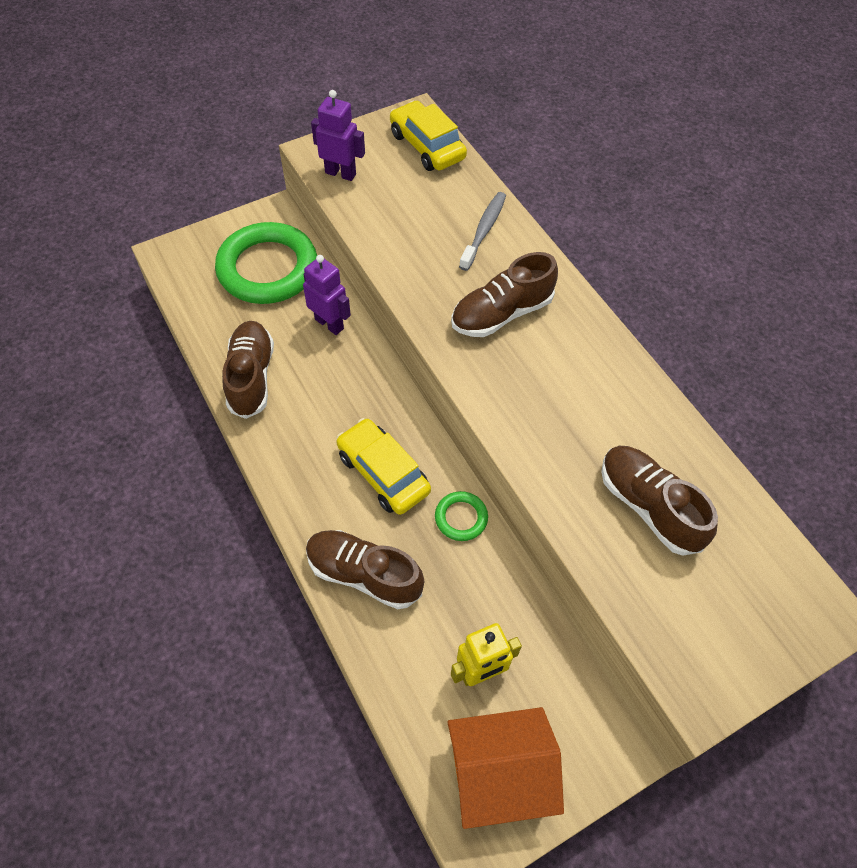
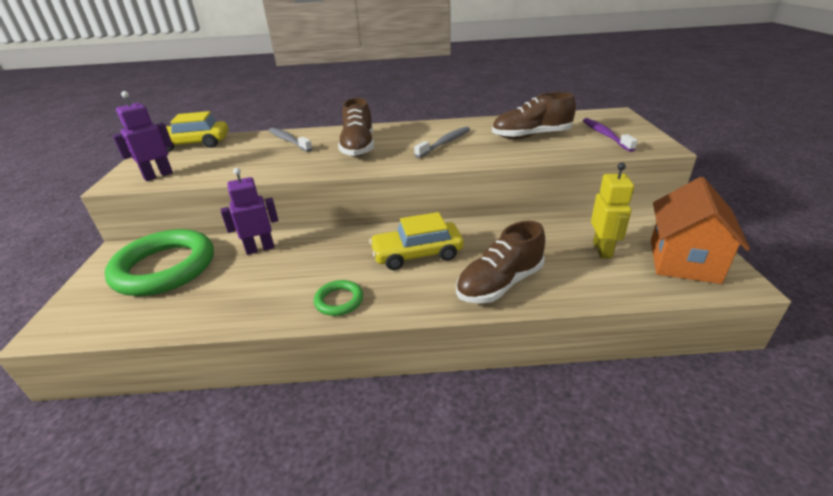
camera: 60 degrees left, 25 degrees down
(251, 377) = (260, 303): brown shoe -> none
(461, 518) = (478, 230): green ring -> green ring (339, 301)
(565, 405) = (445, 143): none -> grey toothbrush
(708, 611) = (605, 135): none -> purple toothbrush

